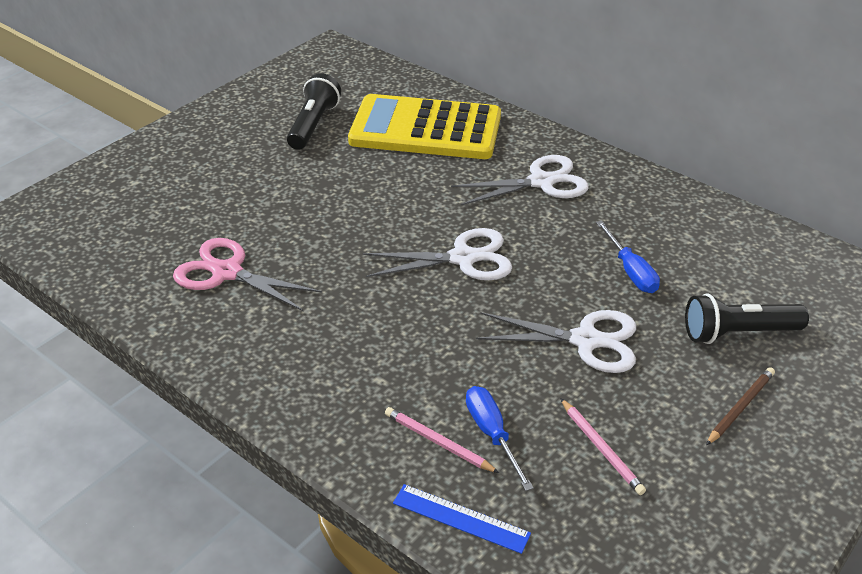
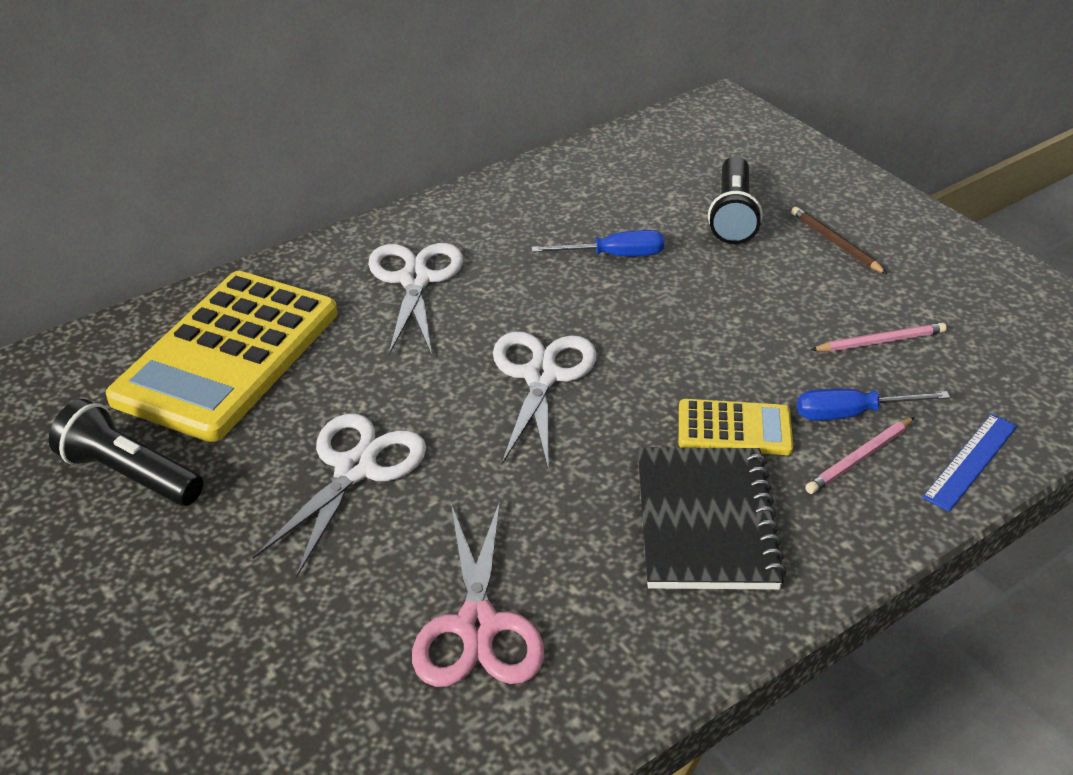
camera: 75 degrees left, 0 degrees up
(227, 272) = (477, 626): pink scissors -> pink scissors turned 45 degrees counterclockwise
(341, 360) = (705, 521): none -> black notebook
(446, 365) = (734, 428): none -> yellow calculator
(585, 340) = (719, 314): white scissors -> white scissors (355, 469)

